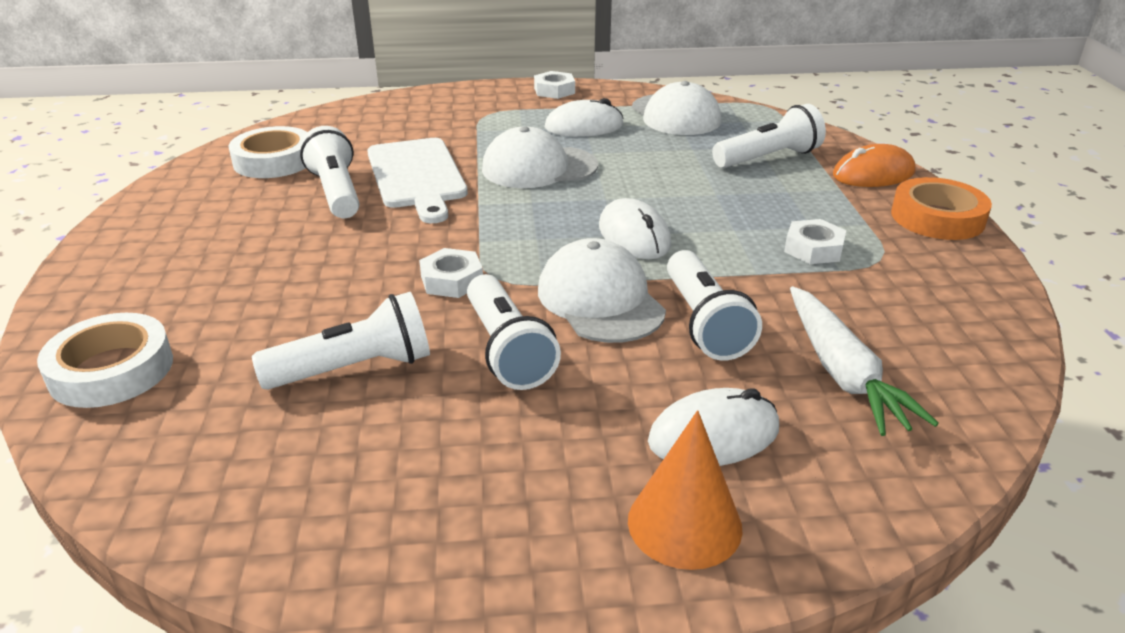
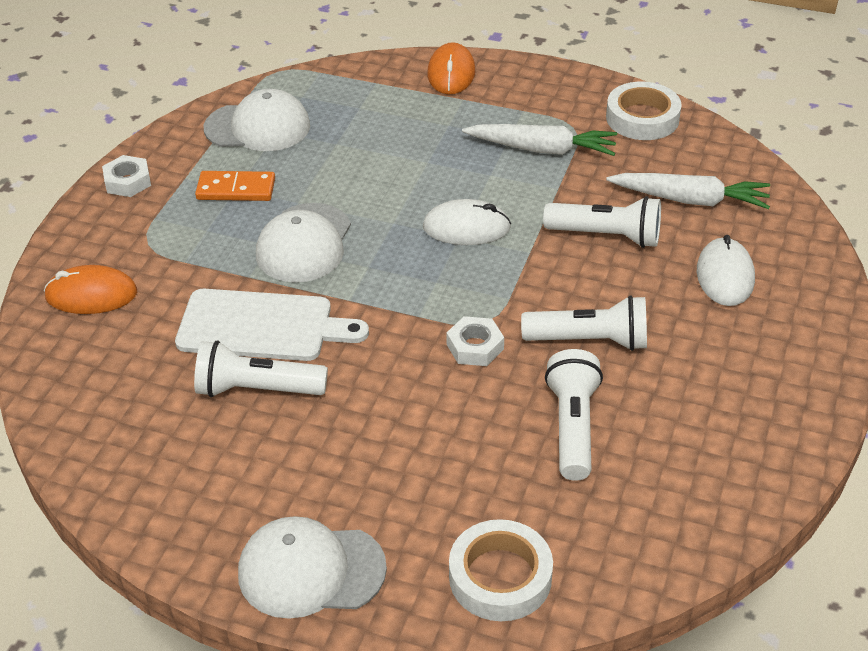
camera: 65 degrees left, 10 degrees up
(274, 161) = (140, 426): white tape -> white tape (642, 118)
(413, 111) = (91, 295): none -> orange mouse
(584, 126) = (236, 189): white mouse -> orange domino
(600, 300) = (550, 275): white cap -> white cap (311, 570)
(684, 524) = (794, 314): orange cone -> none
(768, 158) = (385, 111): white flashlight -> none
(813, 249) = (542, 149): white nut -> white carrot
(937, 217) = (535, 77): orange tape -> none

